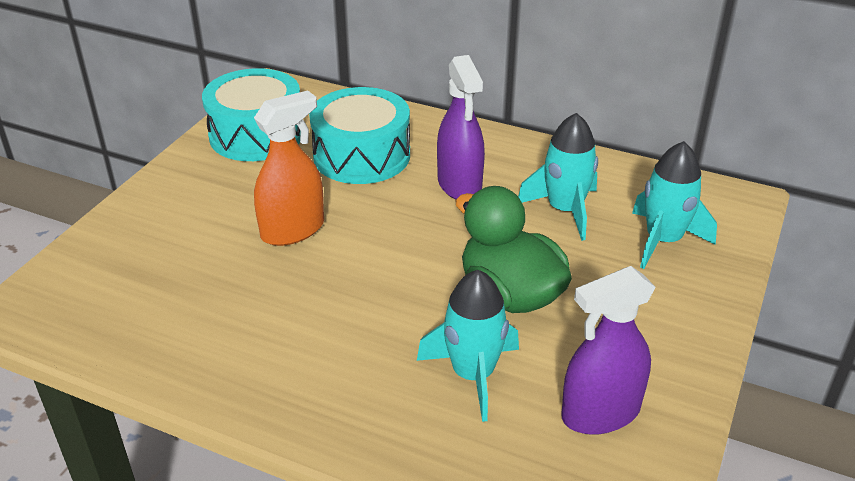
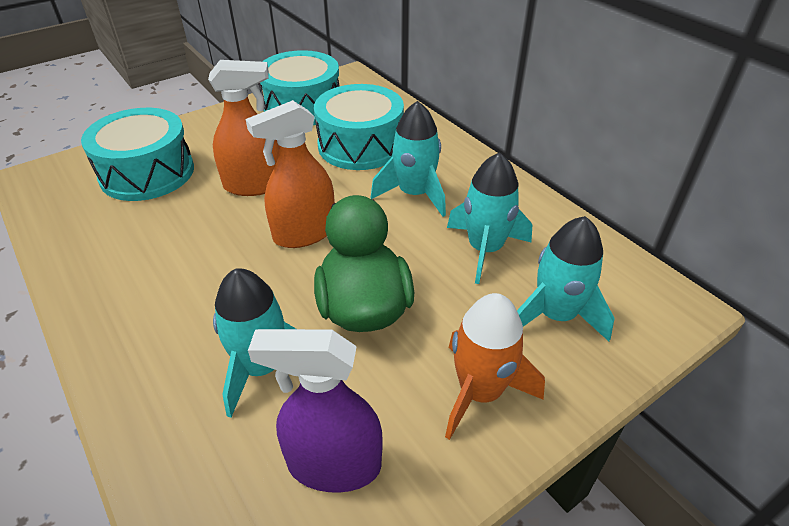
camera: 30 degrees right, 5 degrees up
(157, 258) = (147, 173): none -> turquoise drum
(393, 255) = (304, 233): none -> orange spray bottle
(459, 184) = (414, 194): purple spray bottle -> turquoise rocket
(658, 317) = (480, 392): none -> orange rocket

